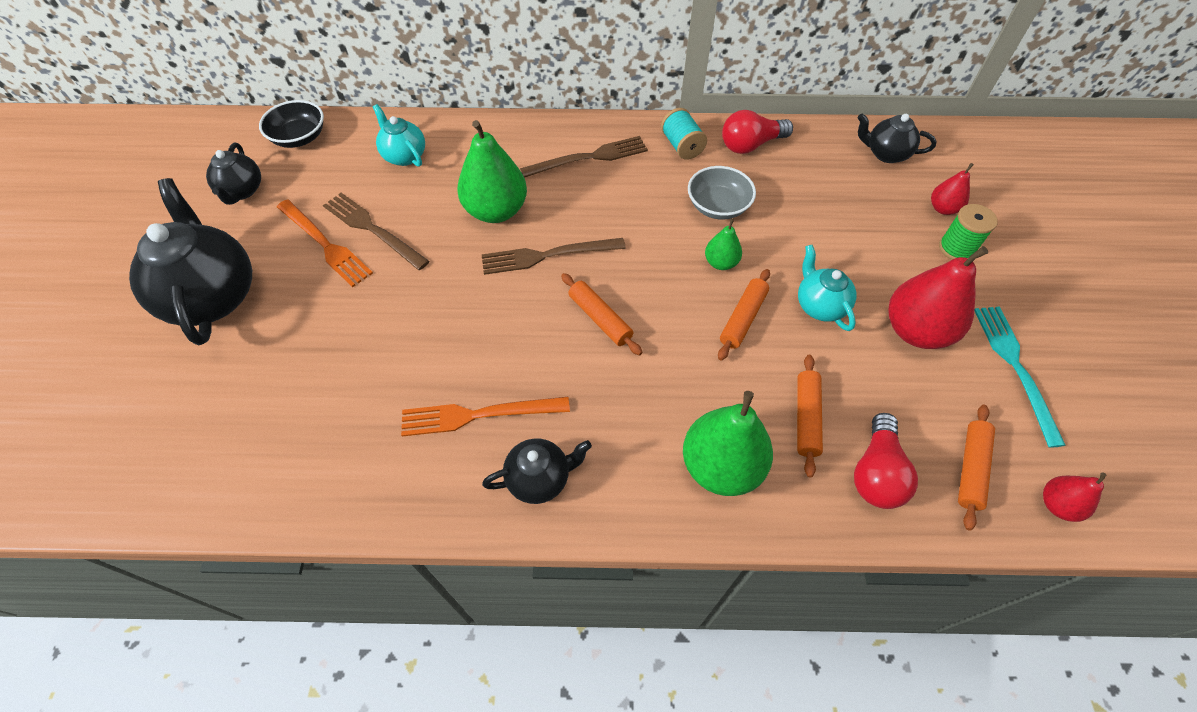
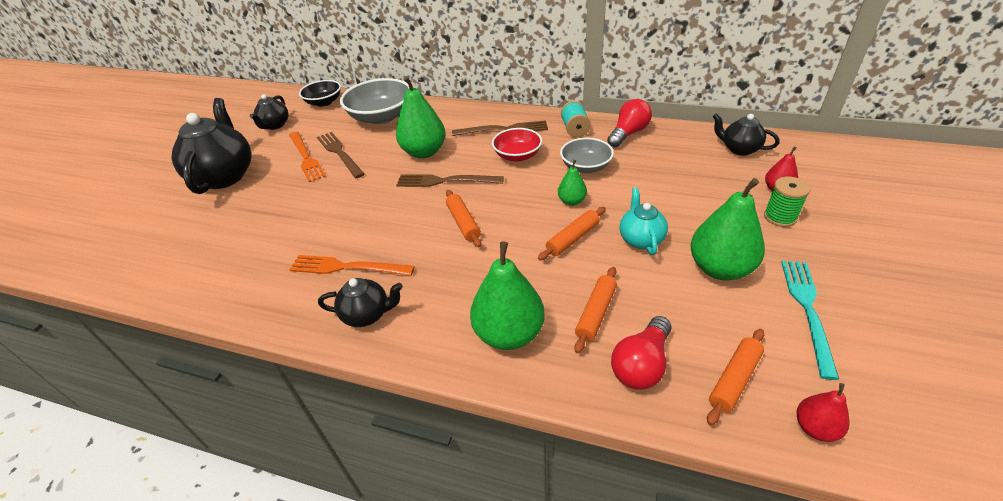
camera: 20 degrees right, 15 degrees down
(404, 156) = (381, 117): turquoise teapot -> grey bowl
(625, 200) = (517, 156): none -> red bowl
(750, 145) = (628, 133): red light bulb -> red light bulb turned 135 degrees clockwise
(915, 331) = (720, 268): red pear -> green pear

